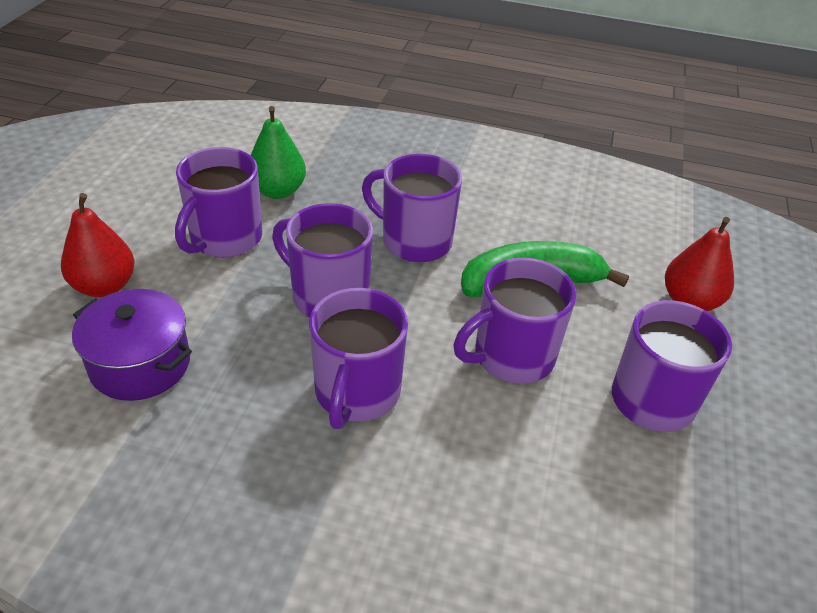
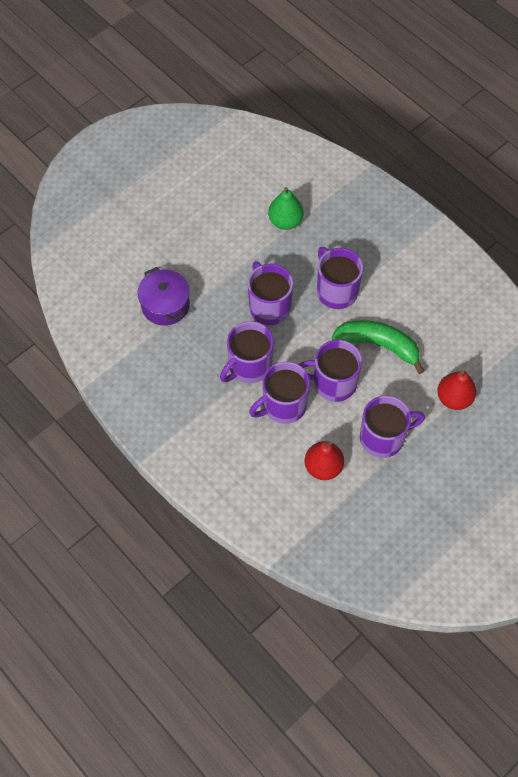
camera: 35 degrees right, 20 degrees up
(104, 286) = (169, 251): red pear -> red pear (323, 467)
(225, 239) = (239, 245): purple mug -> purple mug (283, 405)

